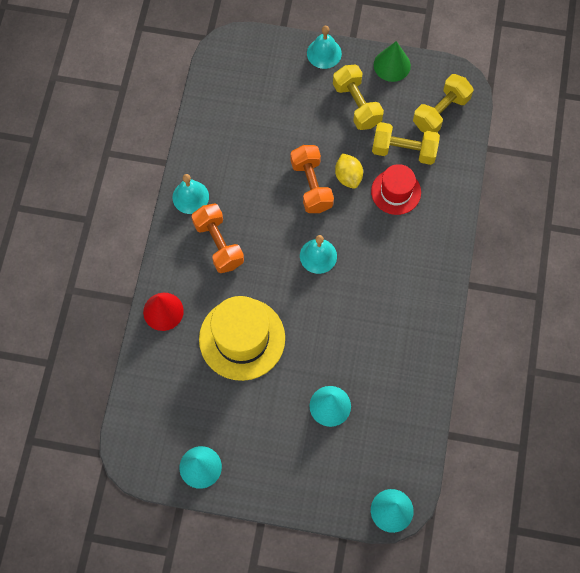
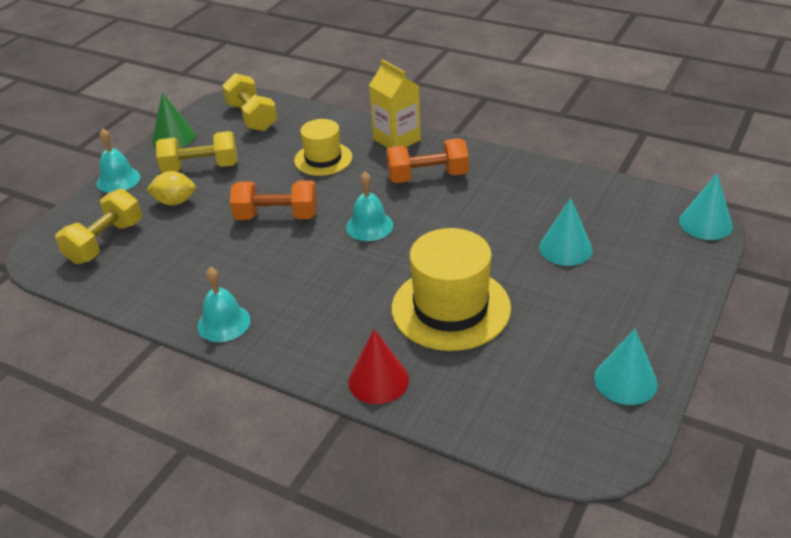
camera: 70 degrees left, 30 degrees down
(218, 244) = (307, 307): orange dumbbell -> orange dumbbell (427, 176)
(348, 177) = (284, 188): yellow lemon -> yellow lemon (175, 202)
(396, 192) = (323, 159): red hat -> yellow hat
(404, 150) = (278, 146): yellow dumbbell -> yellow dumbbell (105, 242)
(442, 240) = (397, 139): none -> yellow carton

